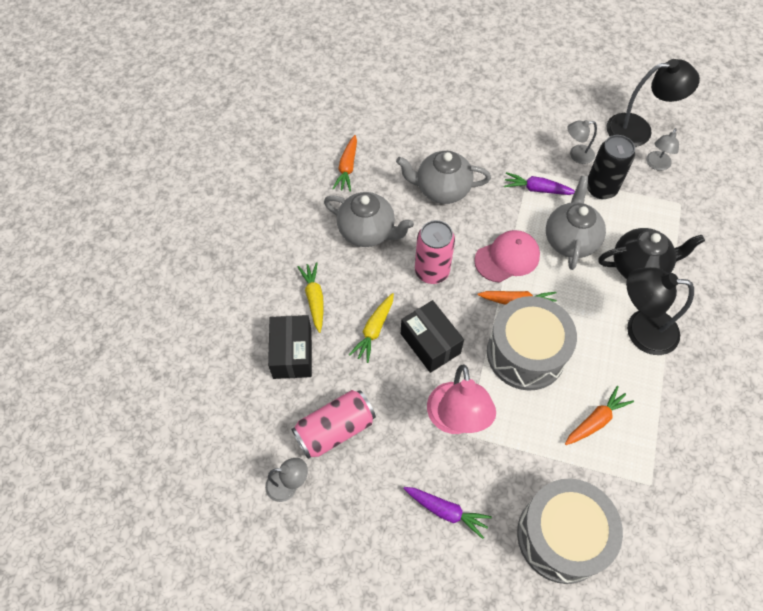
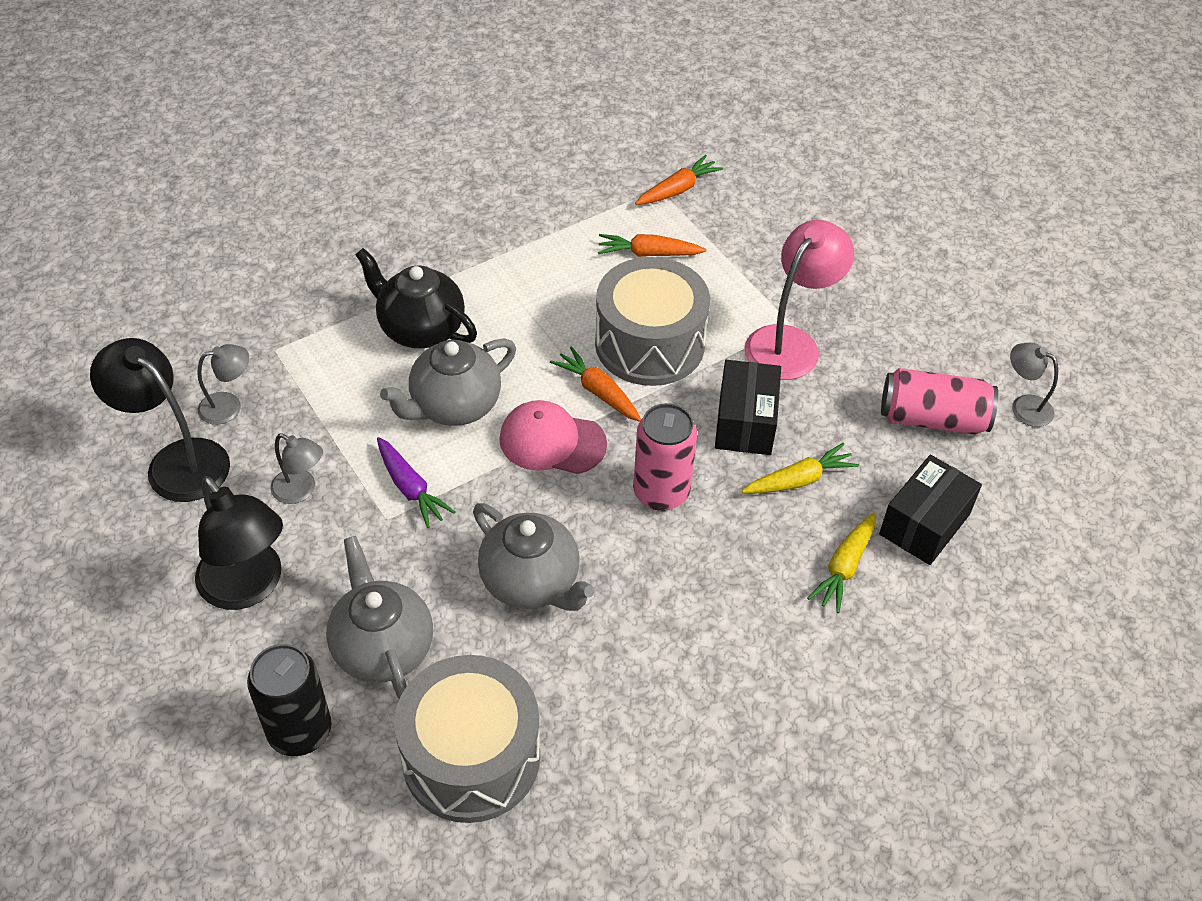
camera: 140 degrees left, 10 degrees down
(347, 168) = (629, 722): orange carrot -> orange carrot (677, 190)
(367, 232) = (693, 601): grey teapot -> grey teapot (382, 647)
(446, 511) = (873, 289): purple carrot -> none
(561, 536) = (782, 211): grey drum -> grey drum (471, 757)
(601, 188) = (335, 431): black can -> black can (300, 731)
(640, 330) = (504, 282): black lamp -> black lamp (248, 587)

